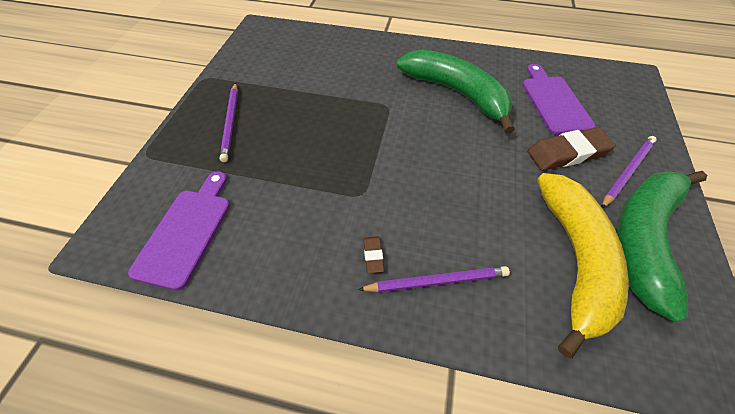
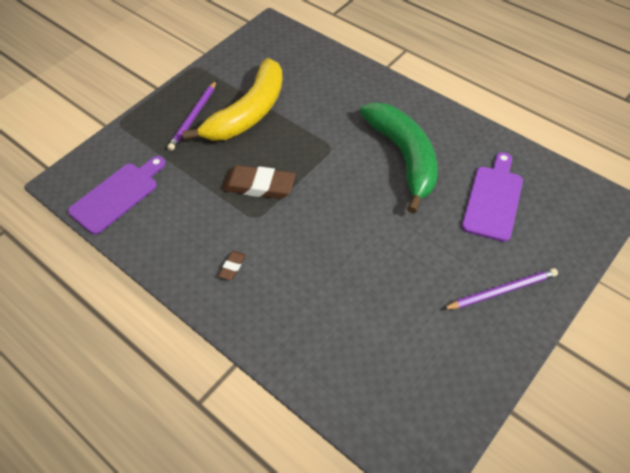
camera: 30 degrees right, 0 degrees up
(436, 281) = (265, 304): purple pencil -> none
(567, 153) = (460, 252): brown eraser -> brown eraser (259, 185)
(574, 259) = (384, 337): yellow banana -> yellow banana (248, 113)
(643, 238) = (459, 348): green banana -> none

